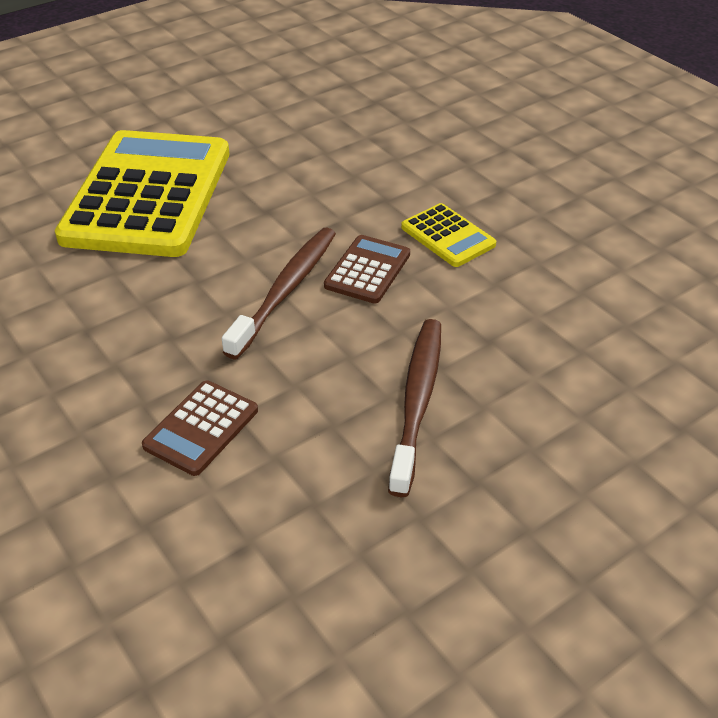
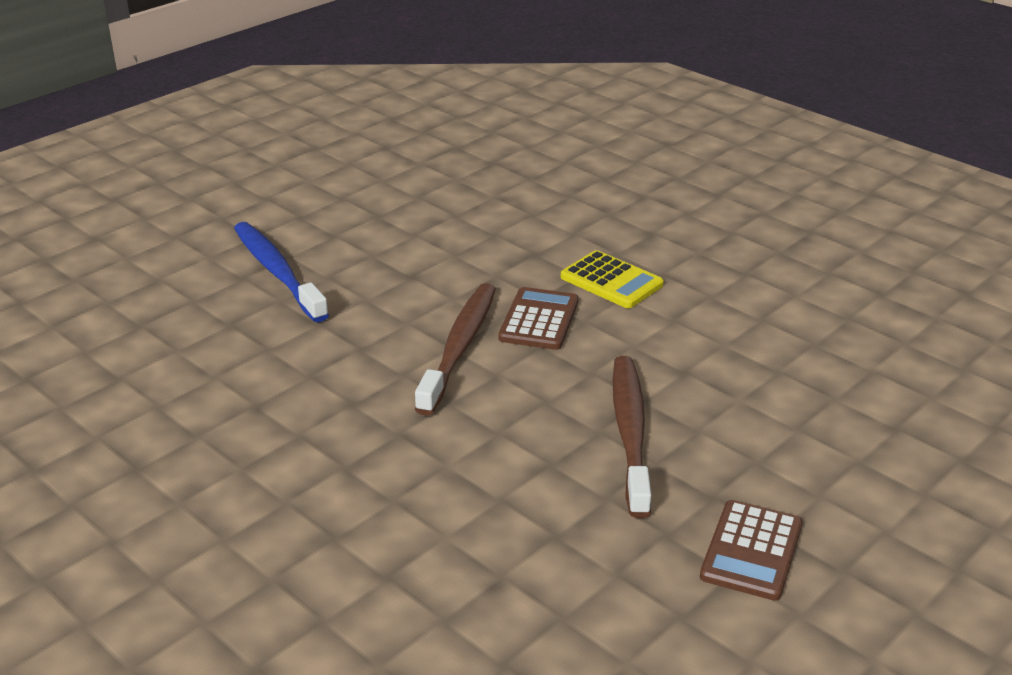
camera: 10 degrees left, 10 degrees down
(148, 195) = (277, 272): yellow calculator -> blue toothbrush
(201, 428) = (416, 481): brown calculator -> brown calculator (751, 551)

